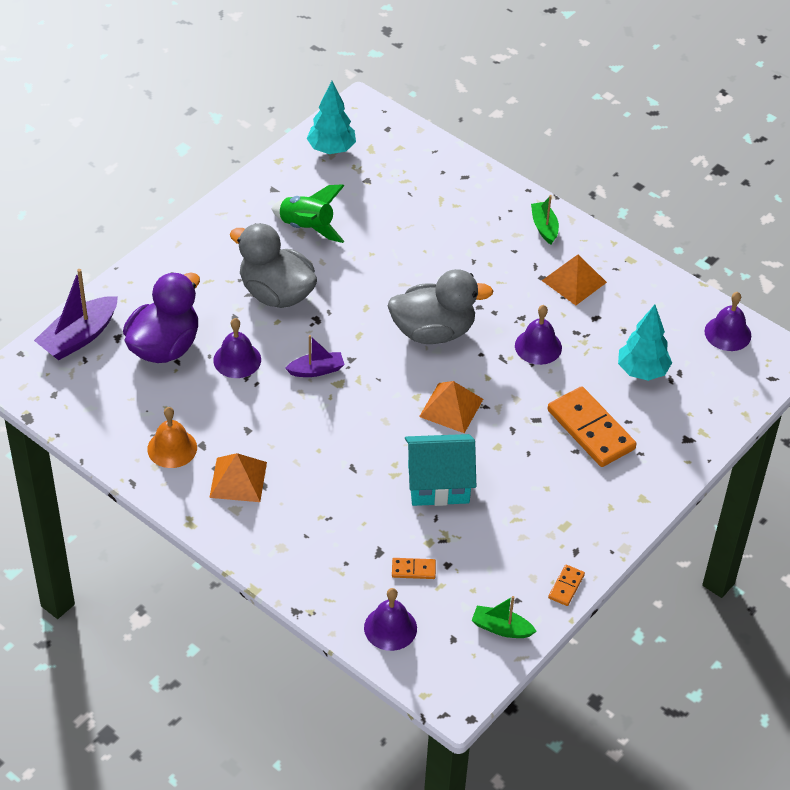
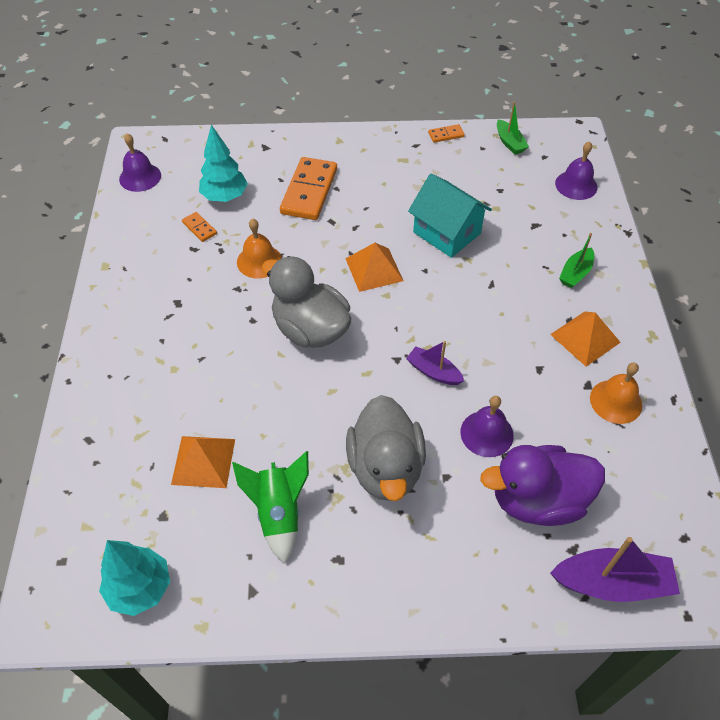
camera: 130 degrees left, 5 degrees up
(413, 569) = (525, 201): orange domino -> orange domino (199, 228)
(538, 346) = (259, 261): purple bell -> orange bell
(544, 227) = (112, 339): green boat -> green boat (575, 273)
(574, 281) = (164, 283): orange pyramid -> orange pyramid (203, 461)

